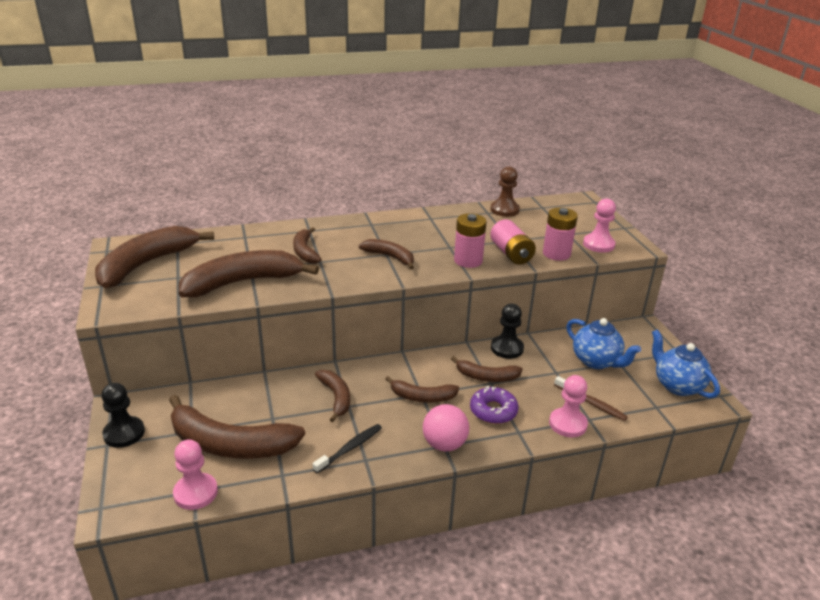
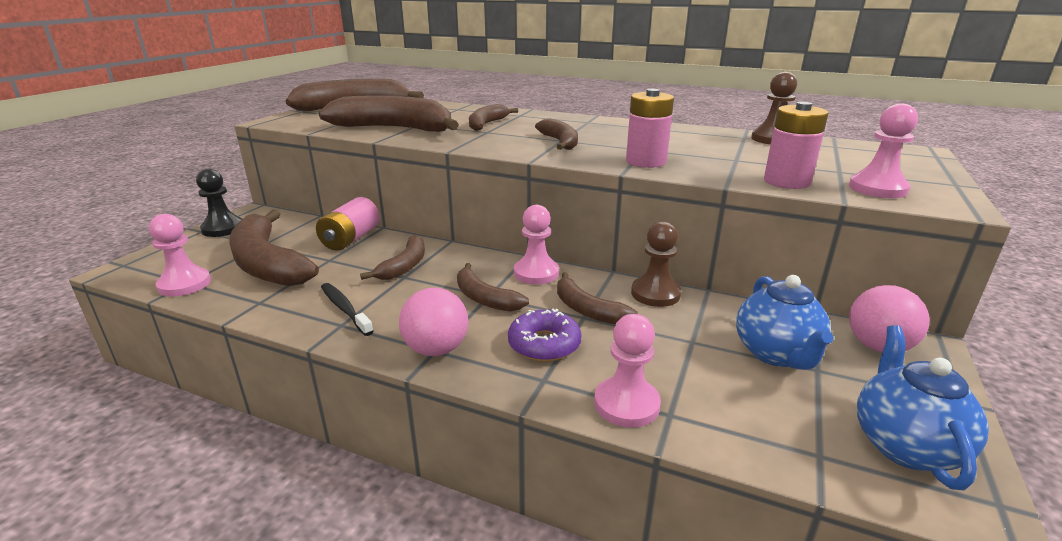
camera: 40 degrees right, 5 degrees down
(350, 448) = (345, 309): black toothbrush -> black toothbrush turned 120 degrees counterclockwise
(426, 363) = (536, 273): none -> pink pawn
(507, 348) = (655, 294): black pawn -> brown pawn
(511, 254) = (716, 168): pink battery -> pink battery (351, 239)
(591, 403) = (700, 397): brown toothbrush -> none
(629, 336) = (878, 346): none -> pink ball

